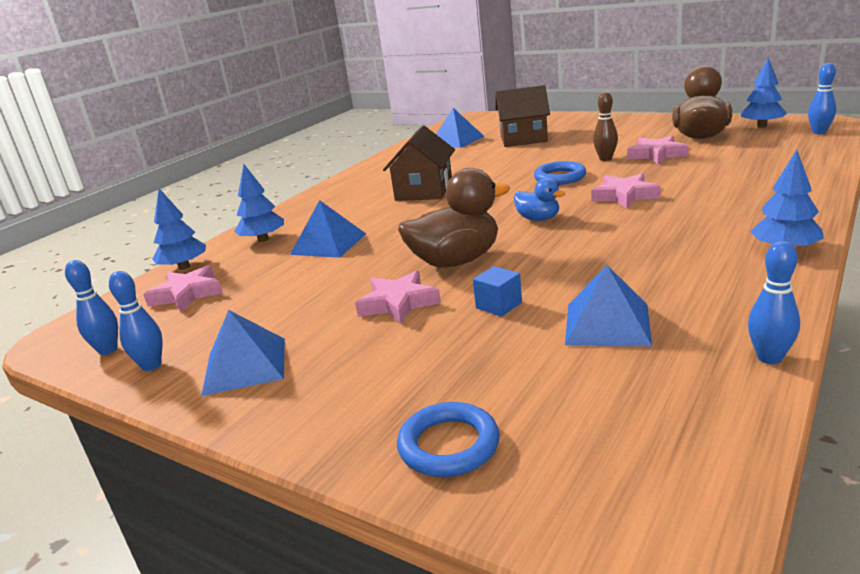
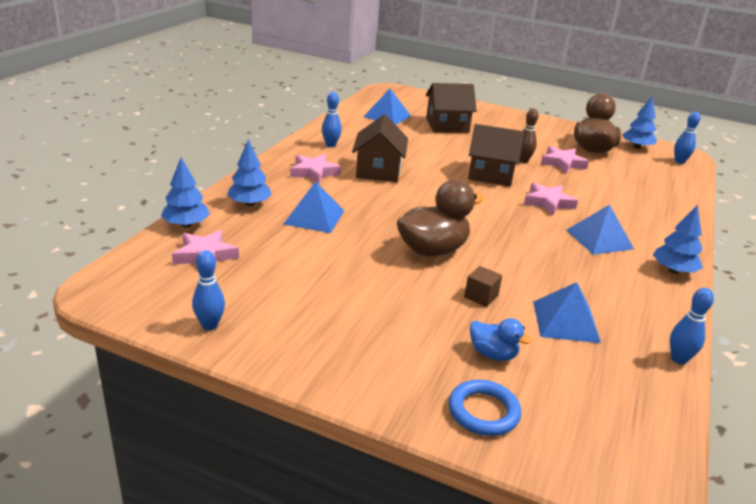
camera: 15 degrees left, 5 degrees up
(108, 350) = (159, 306): blue bowling pin -> blue bowling pin (330, 145)
(245, 365) = (294, 332): blue pyramid -> blue pyramid (599, 239)
(398, 303) = (400, 286): pink star -> pink star (314, 172)
(499, 305) = (481, 296): blue cube -> brown cube
(538, 219) = (486, 216): blue duck -> blue duck (493, 354)
(560, 177) = (491, 174): blue ring -> brown house

